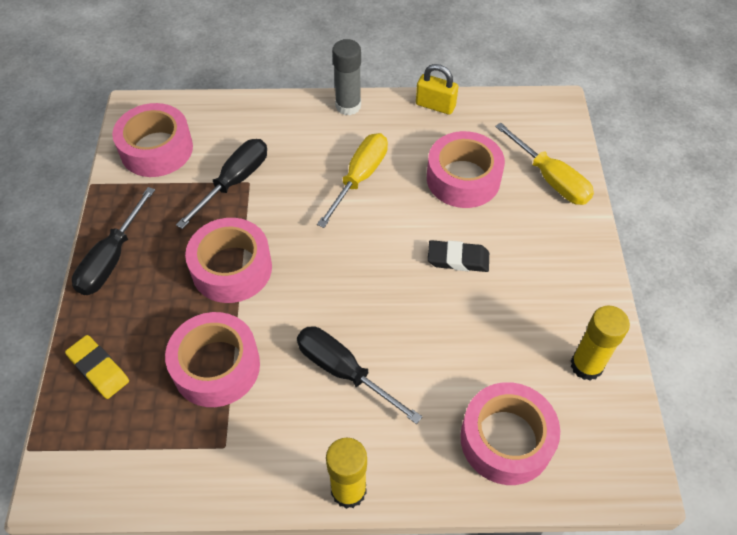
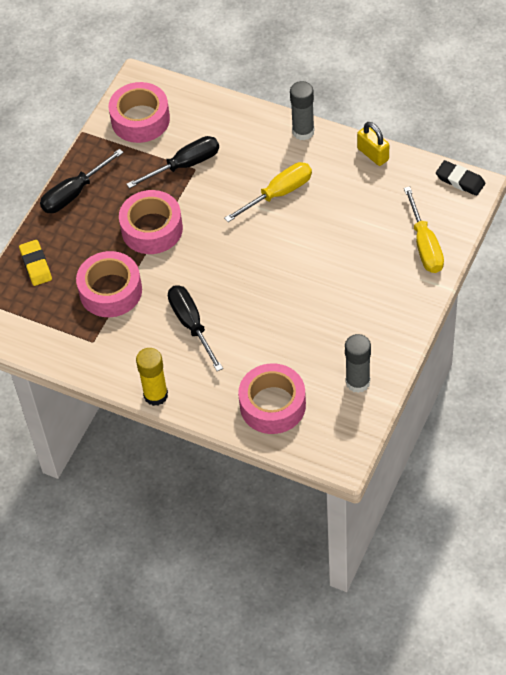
camera: 30 degrees right, 0 degrees up
(458, 259) = (314, 279): black eraser -> black eraser (460, 180)
(463, 178) = (357, 221): pink tape -> none
(586, 365) = (357, 382): yellow glue stick -> grey glue stick

